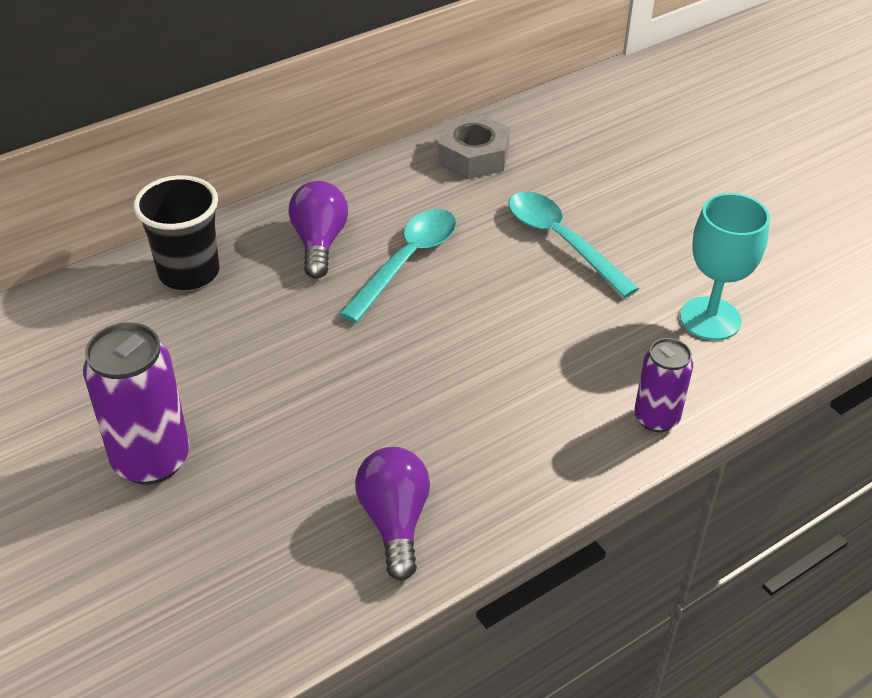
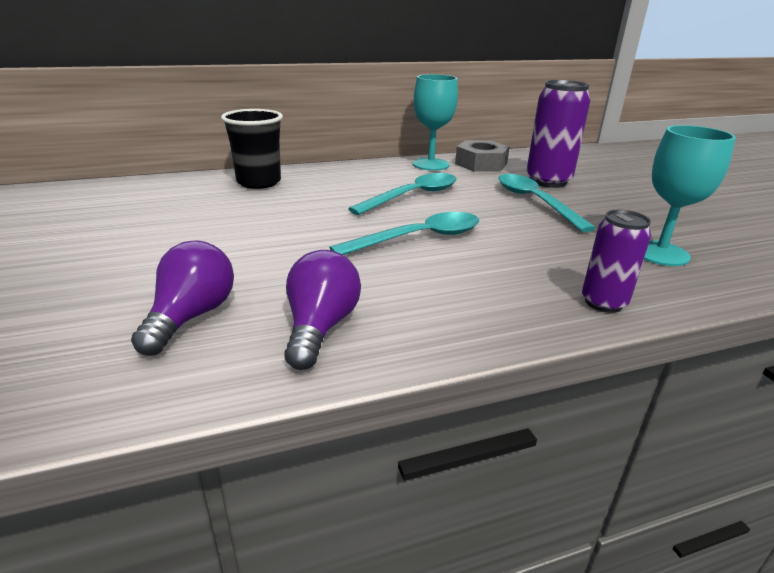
camera: 15 degrees right, 15 degrees down
(151, 460) = (149, 257): purple can -> purple can (548, 181)
(319, 243) = (355, 182): purple light bulb -> purple light bulb (191, 317)
(405, 173) = (430, 164): none -> turquoise goblet
(443, 352) = (418, 238): none -> turquoise spoon

